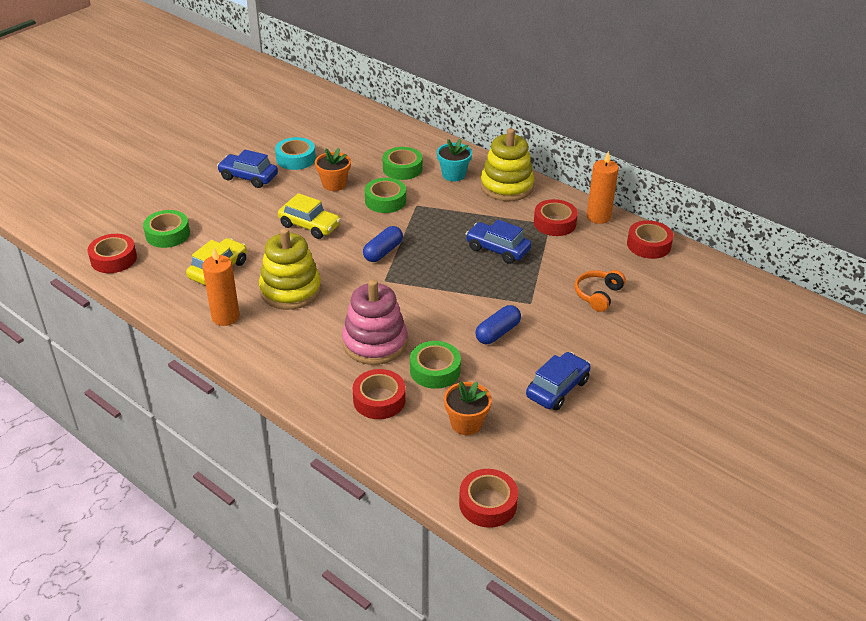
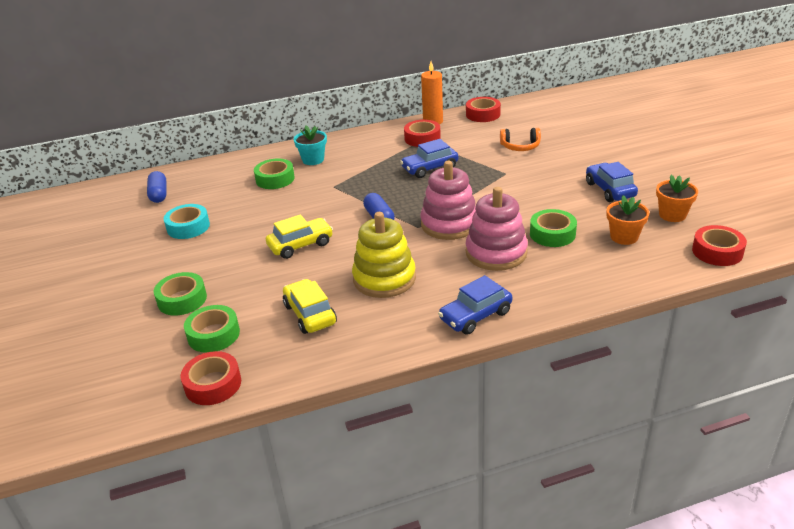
camera: 55 degrees left, 5 degrees down
(225, 317) = (388, 327): orange candle -> none
(248, 177) = (181, 260): blue car -> blue car (475, 316)
(334, 184) = (254, 217): orange flower pot -> orange flower pot (672, 215)
(379, 400) = (569, 269): red tape -> none
(385, 201) = (310, 198): green tape -> green tape (182, 299)
(403, 297) = (449, 224): none -> pink stacking toy
(497, 333) = (529, 195): blue capsule -> blue capsule (159, 194)
(506, 186) = (356, 143): yellow stacking toy -> none
(598, 295) = (520, 146): orange headphones -> orange headphones turned 60 degrees counterclockwise

